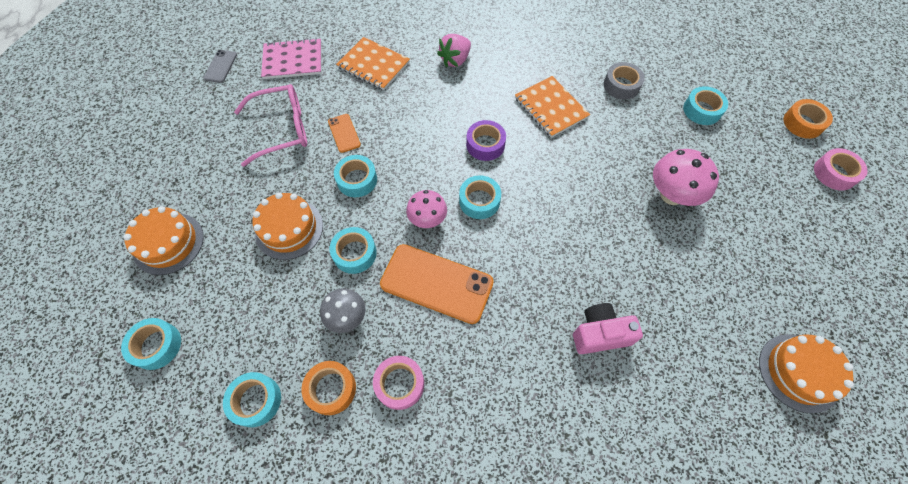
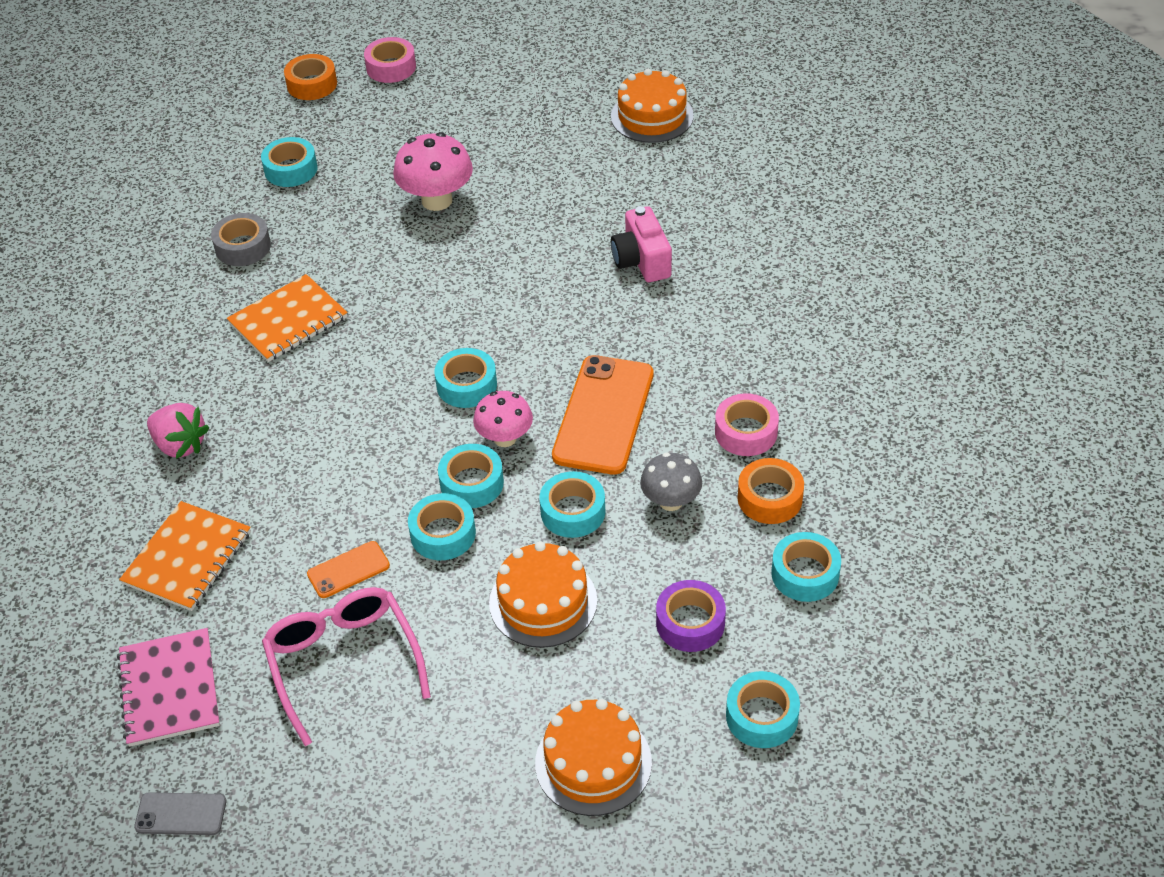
camera: 95 degrees left, 15 degrees down
(393, 198) = (472, 483): none -> turquoise tape
(485, 145) = (364, 388): purple tape -> purple tape (690, 623)

